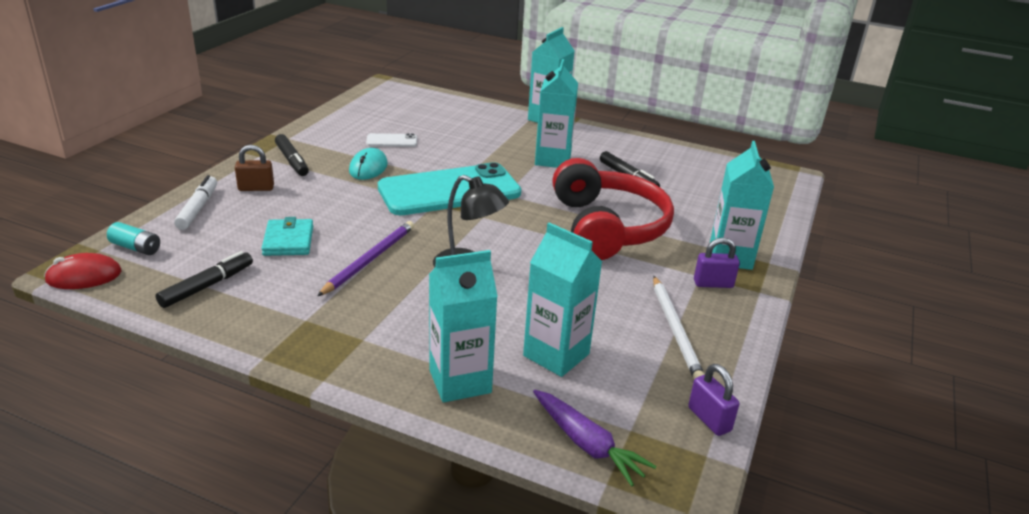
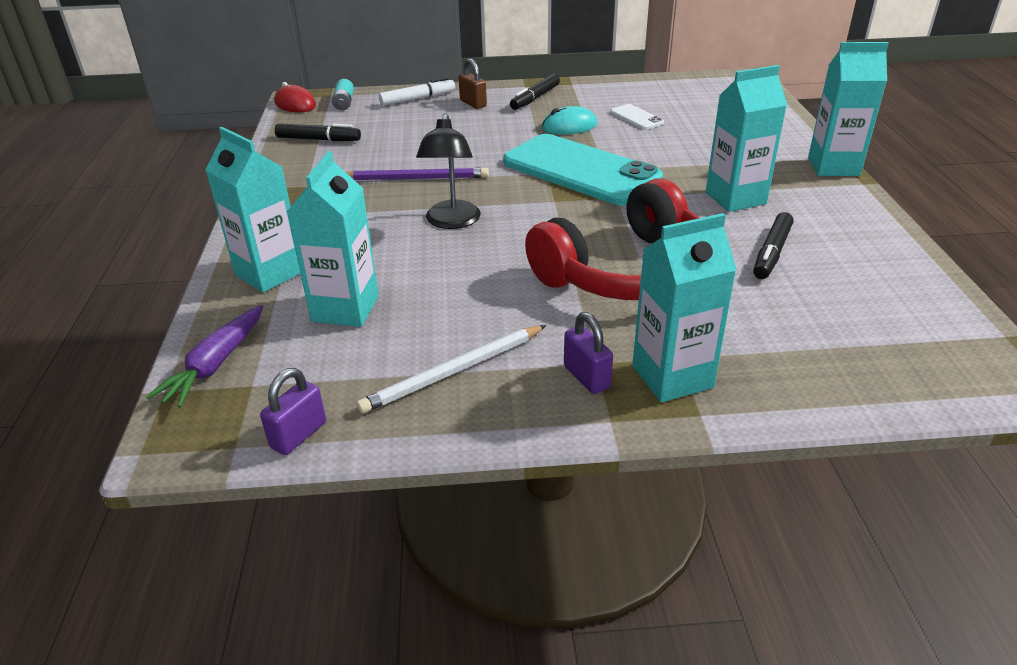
camera: 65 degrees right, 5 degrees up
(288, 241) = (409, 141): turquoise wallet -> none

